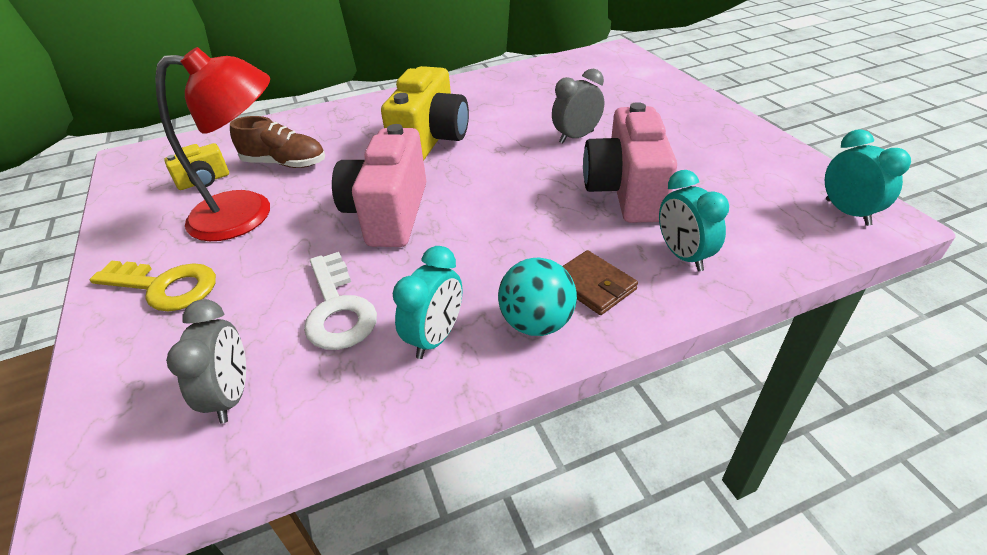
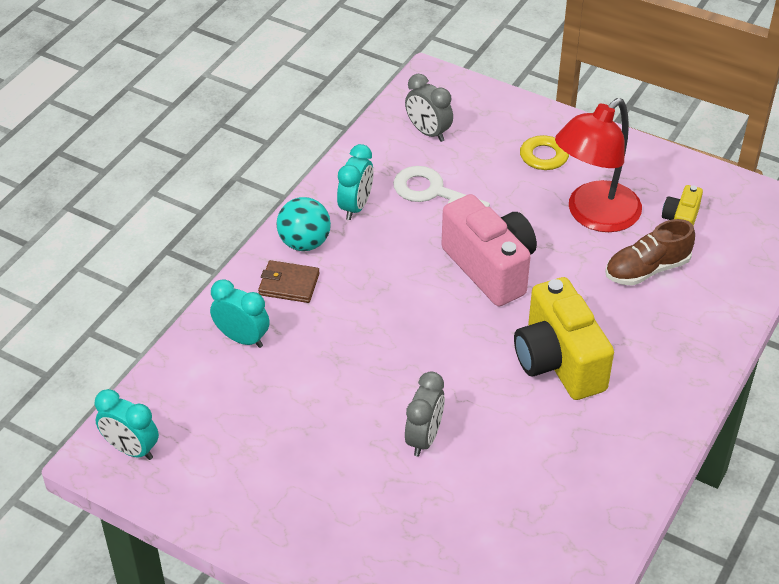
camera: 140 degrees right, 5 degrees up
(435, 337) = (355, 206): turquoise clock -> turquoise clock turned 150 degrees counterclockwise
(626, 192) = (324, 384): pink camera -> none

